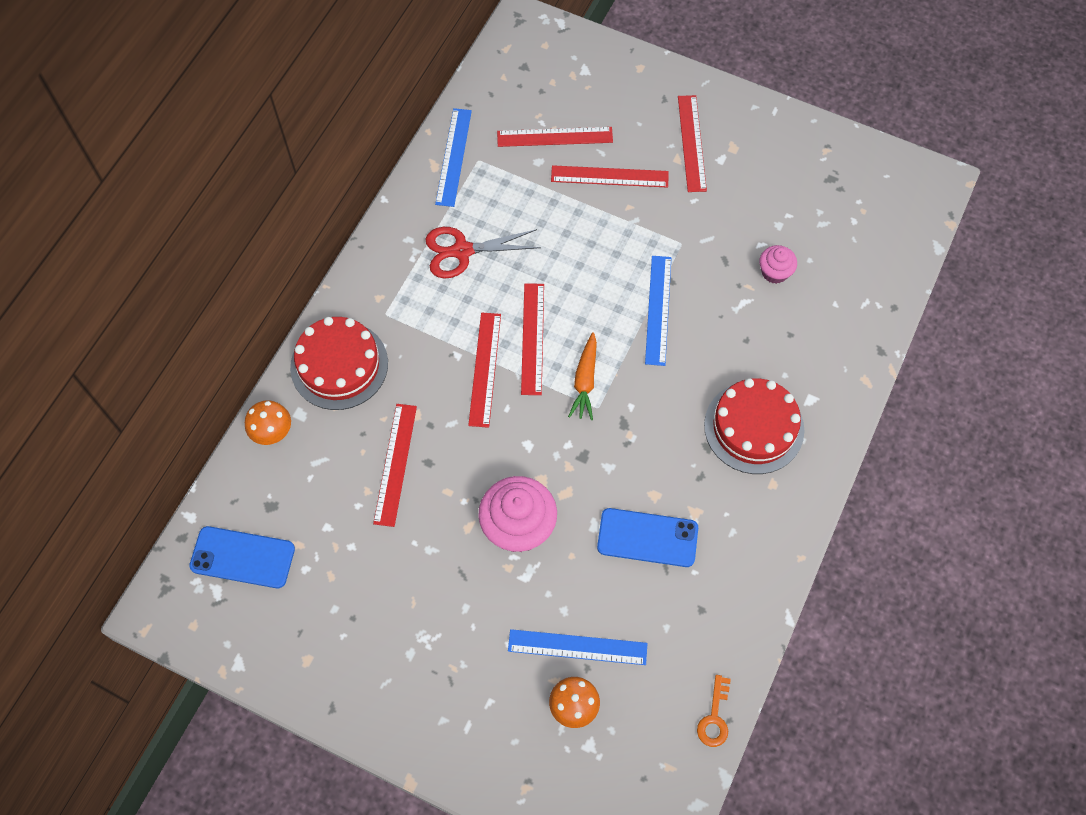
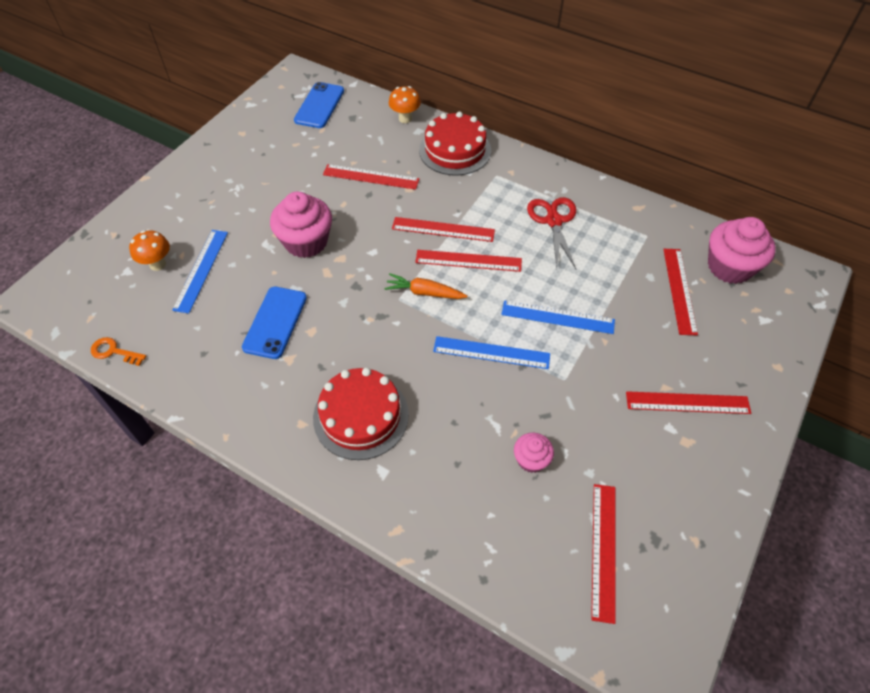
camera: 95 degrees right, 10 degrees down
(454, 157) = (648, 220): blue ruler -> blue ruler (557, 317)
(518, 90) = (729, 267): none -> pink cupcake
(609, 176) = (638, 328): red ruler -> red ruler (604, 550)

